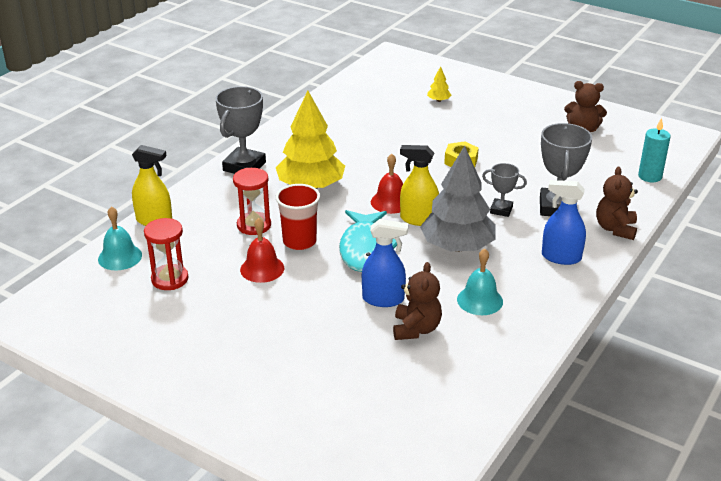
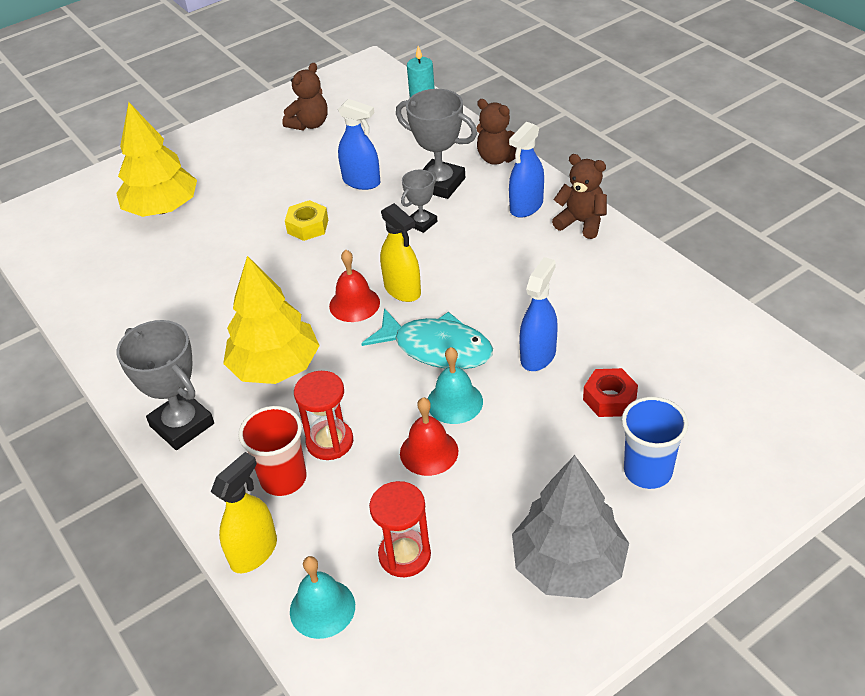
camera: 65 degrees left, 10 degrees up
(286, 378) = (647, 471): none -> blue cup
(299, 241) = (390, 404): red cup -> red cup (283, 478)
(354, 345) = (609, 399): none -> red nut
(416, 329) = (600, 342): brown teddy bear -> brown teddy bear (581, 222)
(418, 219) = (402, 290): yellow spray bottle -> yellow spray bottle turned 75 degrees counterclockwise
(438, 100) = (162, 208): yellow tree -> yellow tree, size x2.48
(457, 247) = (471, 273): grey tree -> grey tree (568, 565)
(480, 300) = (571, 282): turquoise bell -> turquoise bell (454, 402)
(530, 171) = (361, 182): none -> blue spray bottle

